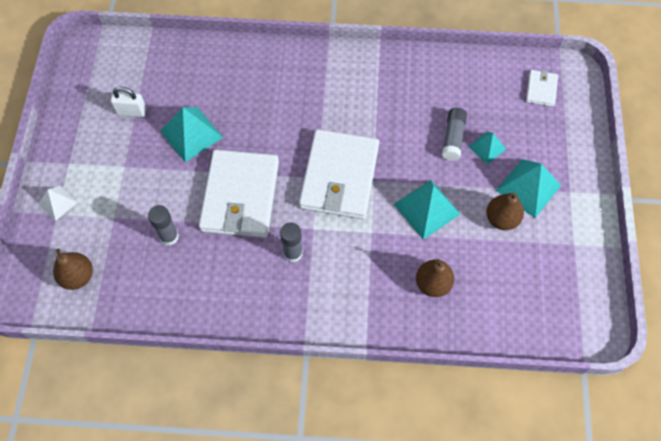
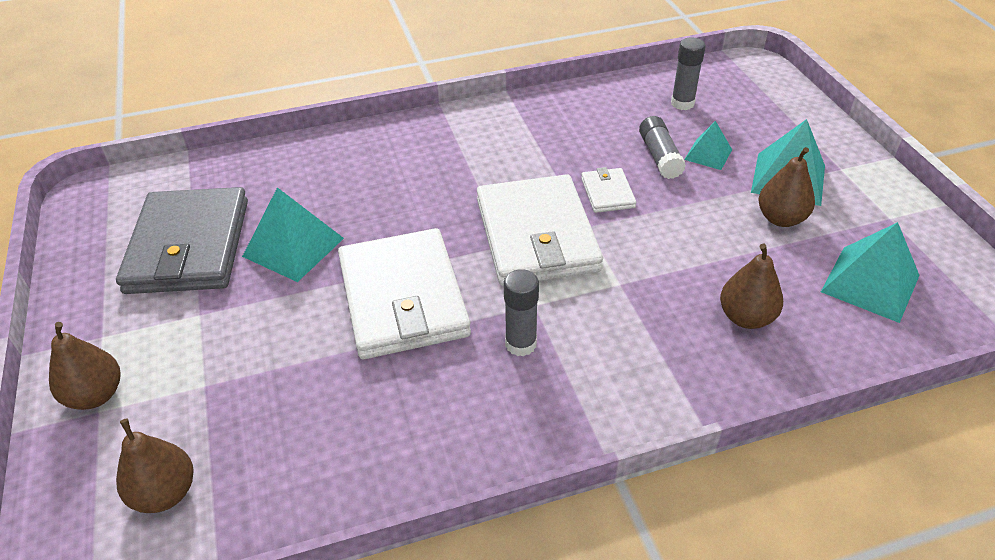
camera: 20 degrees left, 20 degrees down
(58, 203) = (96, 395): white pyramid -> brown pear
(132, 112) = (188, 246): white padlock -> grey wallet
(169, 236) = (310, 383): grey glue stick -> grey glue stick (682, 103)
(426, 209) = (677, 236): turquoise pyramid -> turquoise pyramid (870, 283)
(541, 89) = (730, 87): white wallet -> white wallet (607, 193)

